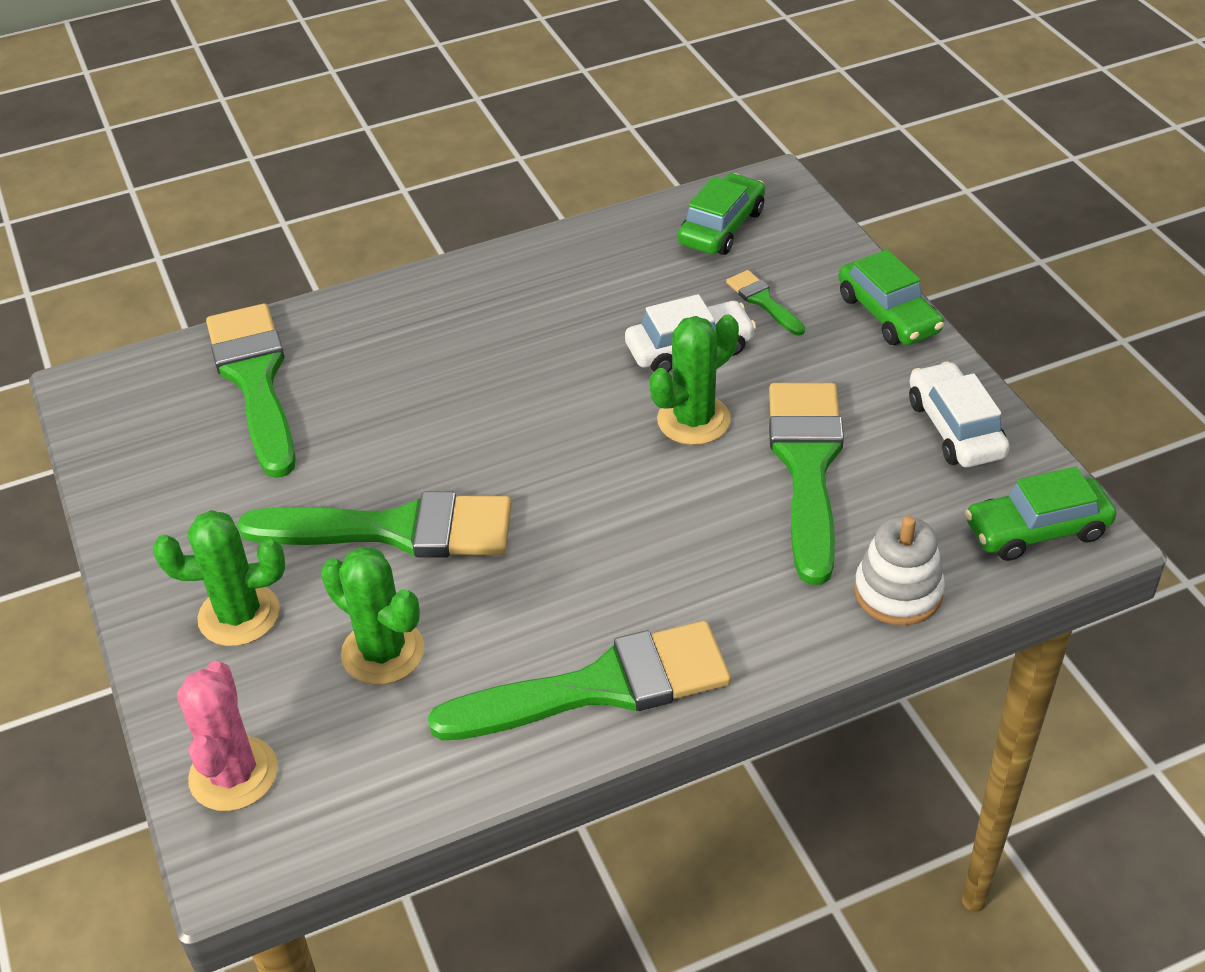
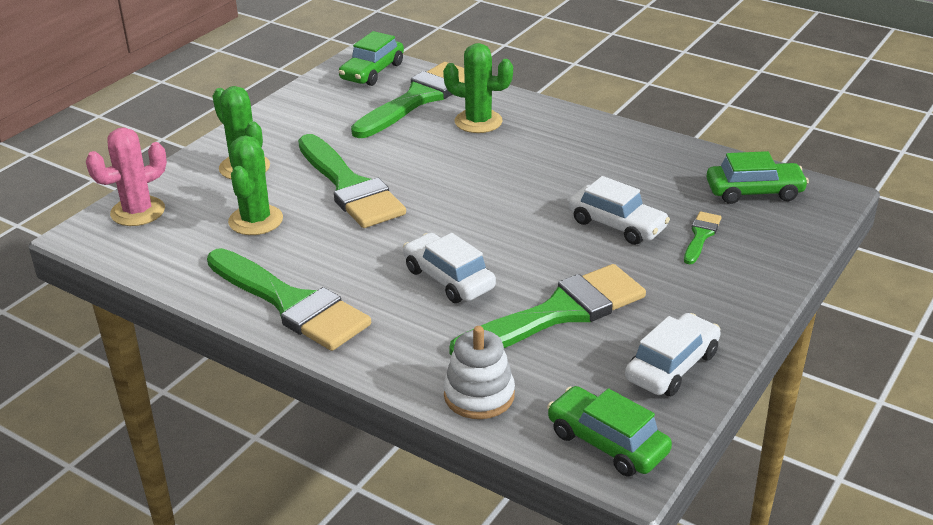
camera: 55 degrees right, 10 degrees down
(672, 524) = (449, 279): none -> white car
(693, 420) = (551, 252): green cactus -> green cactus (478, 121)
(888, 314) = (757, 293): green car -> green car (372, 72)

